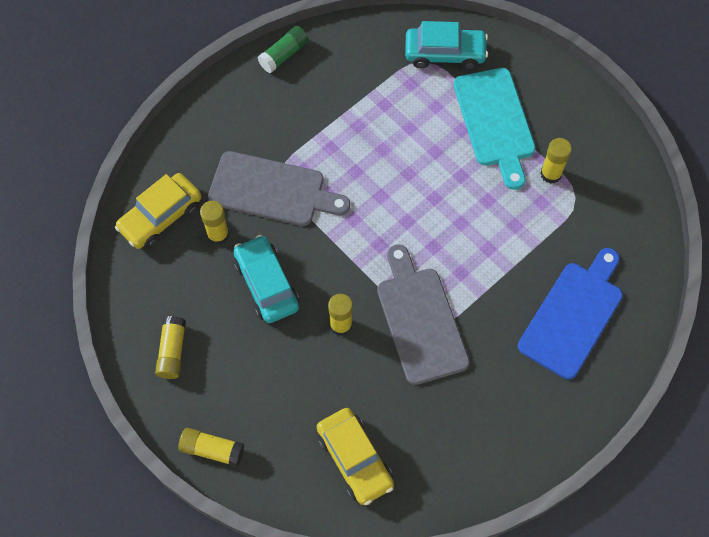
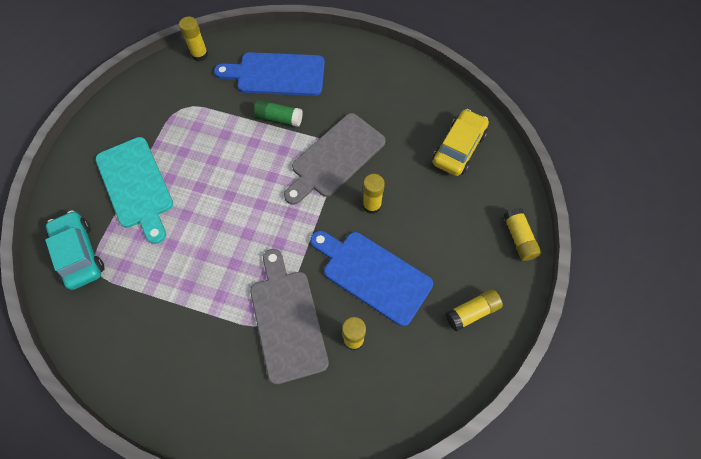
camera: 120 degrees left, 0 degrees up
(161, 217) = (366, 401): yellow car -> none
(266, 284) = (373, 275): turquoise car -> blue cutting board
(284, 55) = (136, 395): green glue stick -> green glue stick (279, 118)
(495, 122) = (136, 185): turquoise cutting board -> turquoise cutting board turned 105 degrees clockwise
(551, 174) = (168, 130): yellow glue stick -> yellow glue stick (200, 55)

